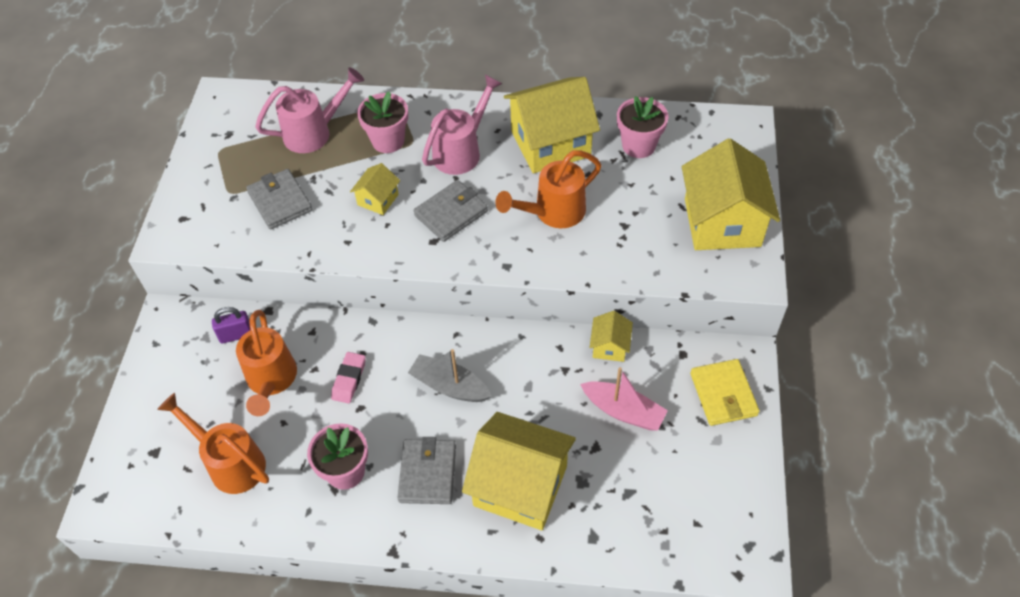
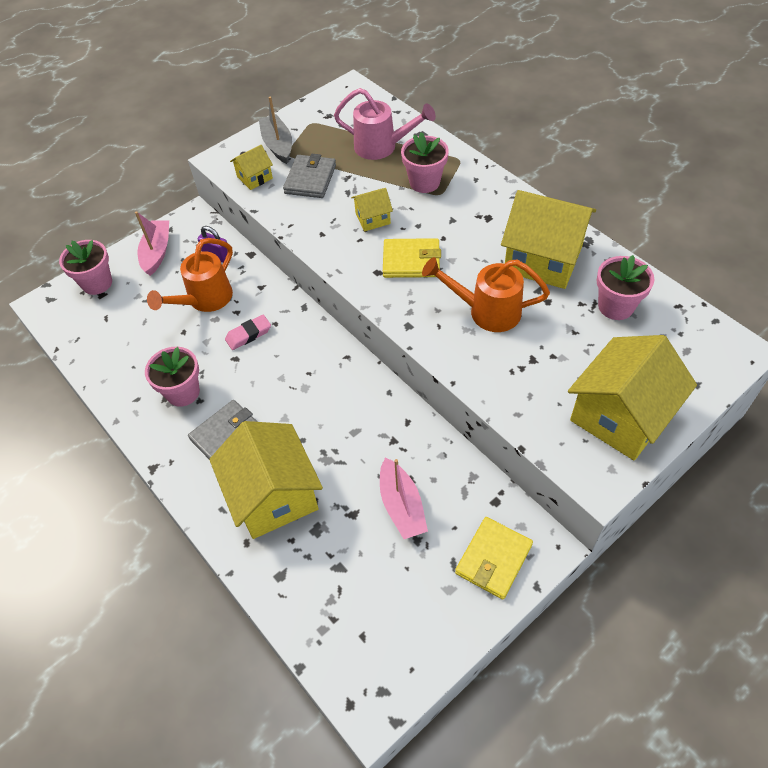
camera: 45 degrees right, 0 degrees up
(136, 446) = (97, 283): none -> pink flower pot
(167, 374) = (157, 252): none -> pink boat
(231, 463) = (130, 333): orange watering can -> none
(449, 386) = (304, 389): grey boat -> grey boat (278, 145)
(451, 213) = (411, 261): grey wallet -> yellow wallet
(461, 151) = (468, 222): pink watering can -> none
(609, 346) = (444, 450): yellow house -> yellow house (254, 177)

